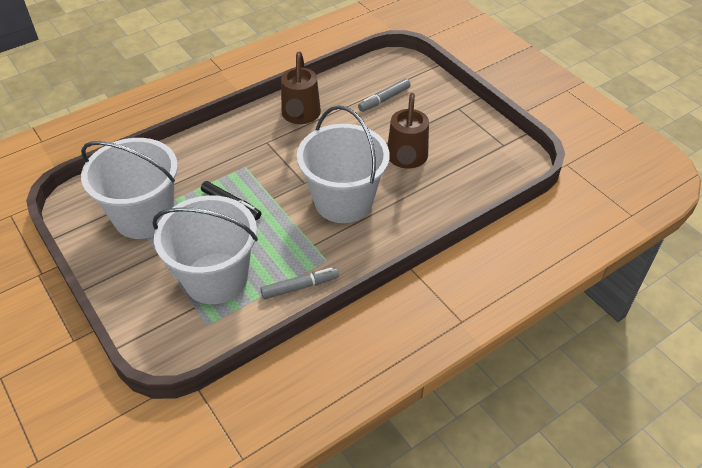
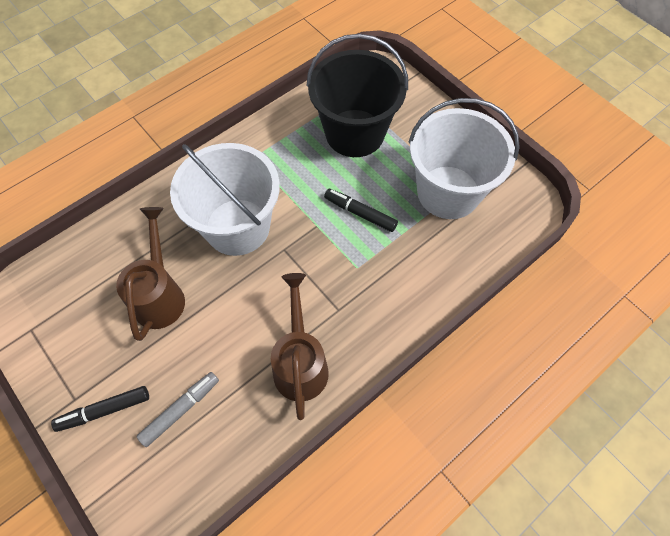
camera: 175 degrees right, 15 degrees up
(215, 278) = (355, 133): white bucket -> black bucket
(299, 287) = (276, 130): grey marker -> none
(436, 102) = (104, 410): none -> black marker

